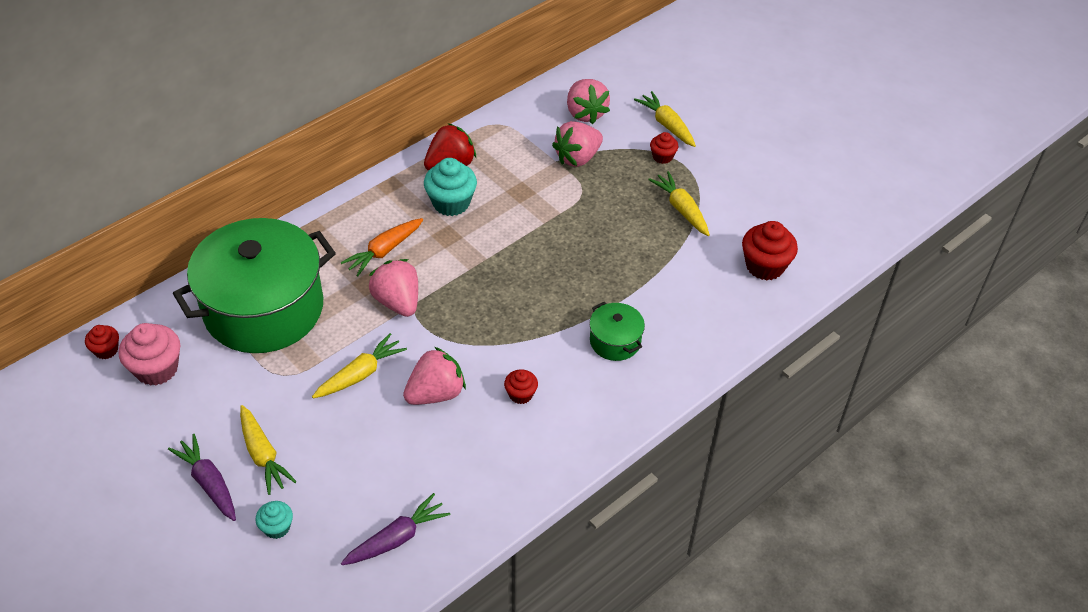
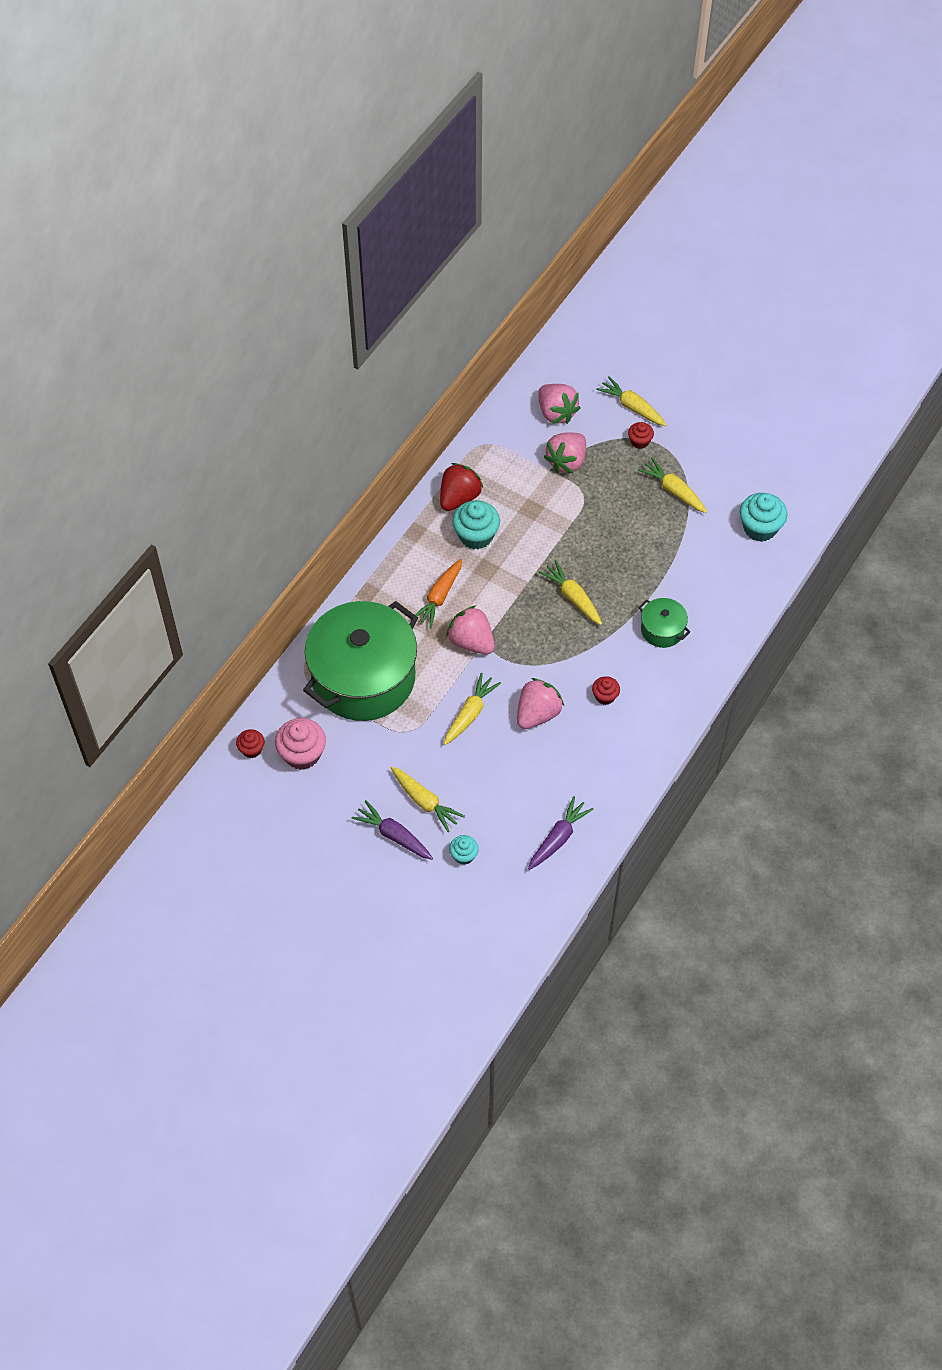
camera: 15 degrees left, 10 degrees up
(528, 285) = (572, 597): none -> yellow carrot
(765, 266) = (760, 528): red cupcake -> turquoise cupcake

